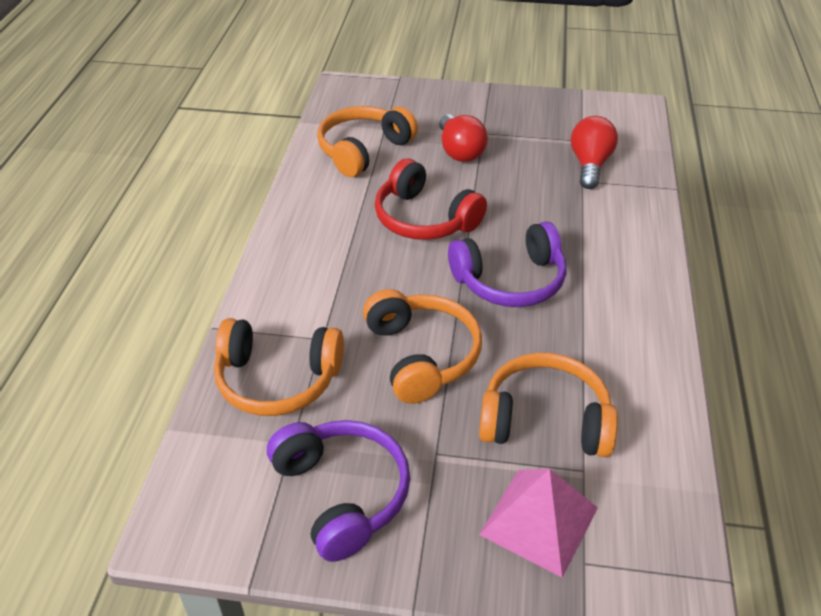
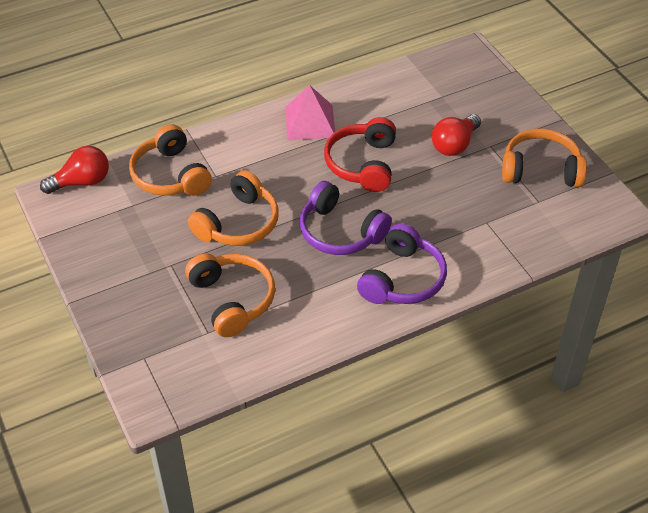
camera: 55 degrees right, 5 degrees up
(341, 494) = (115, 241): purple headphones -> purple headphones (402, 279)
(363, 150) = (405, 100): orange headphones -> orange headphones (541, 170)
(539, 520) = (157, 327): pink pyramid -> pink pyramid (310, 122)
(590, 165) = (510, 218): red light bulb -> red light bulb (82, 182)

